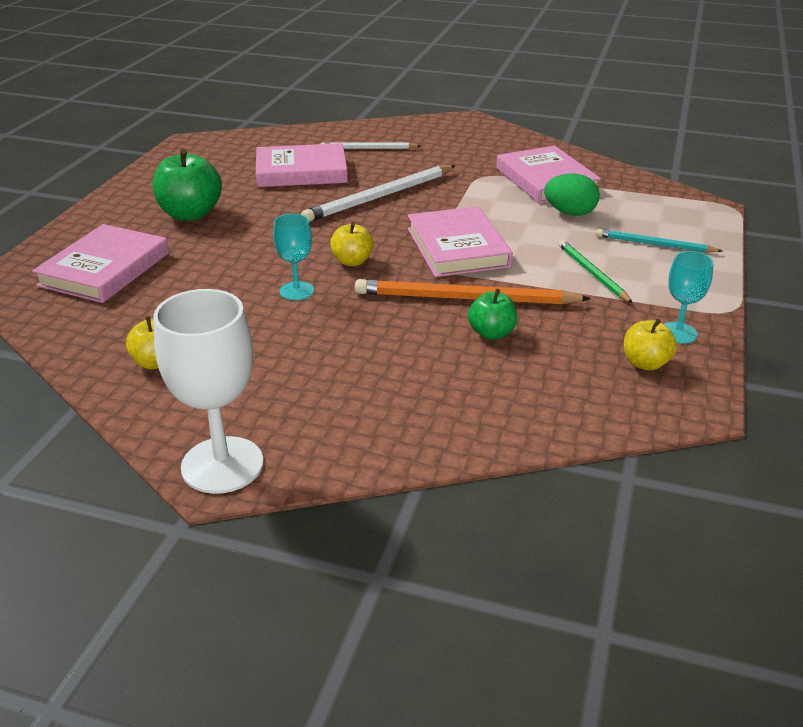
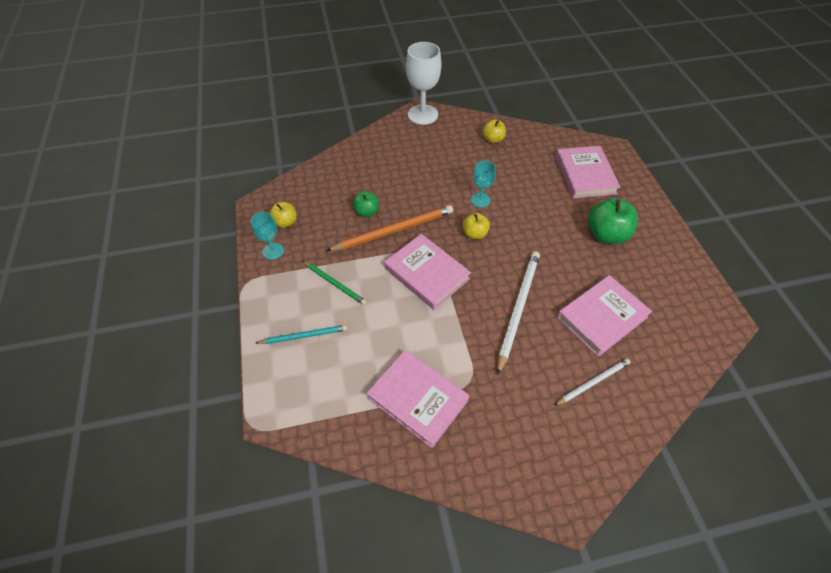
camera: 150 degrees right, 20 degrees up
(570, 213) = (376, 352): green egg -> none

